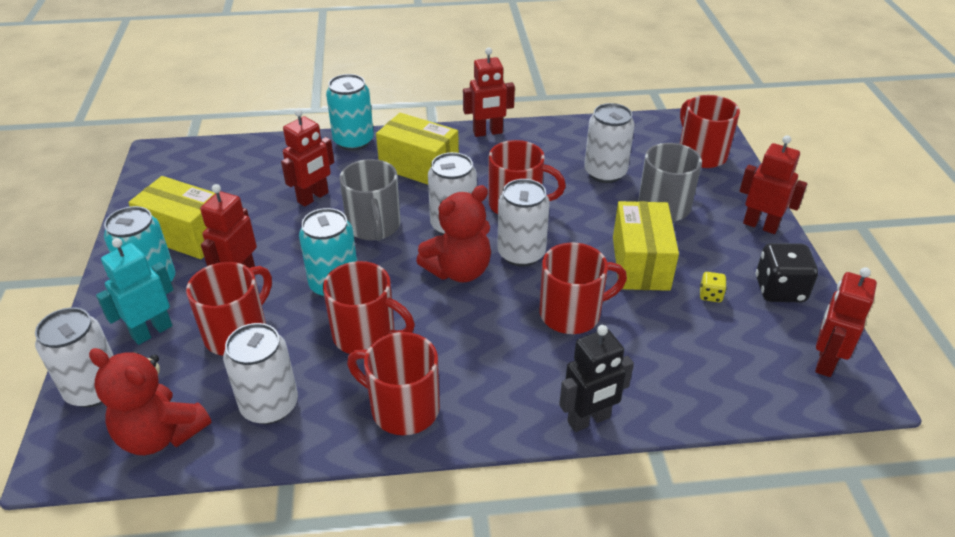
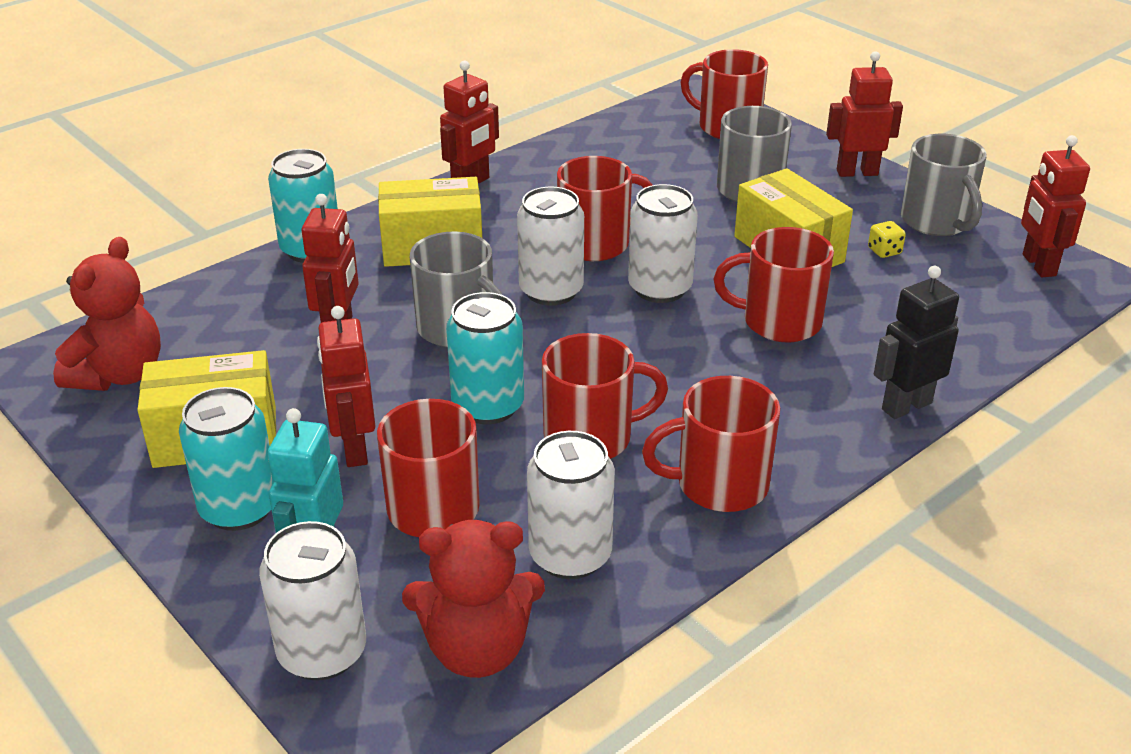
camera: 35 degrees left, 5 degrees down
(459, 270) = (613, 332): red teddy bear -> red teddy bear (119, 374)
(572, 313) = (779, 322): red mug -> red mug turned 120 degrees counterclockwise
(589, 420) = (906, 406): black robot -> black robot turned 150 degrees counterclockwise
(605, 173) = (652, 178): white can -> none
(780, 290) = (937, 222): black dice -> grey mug

